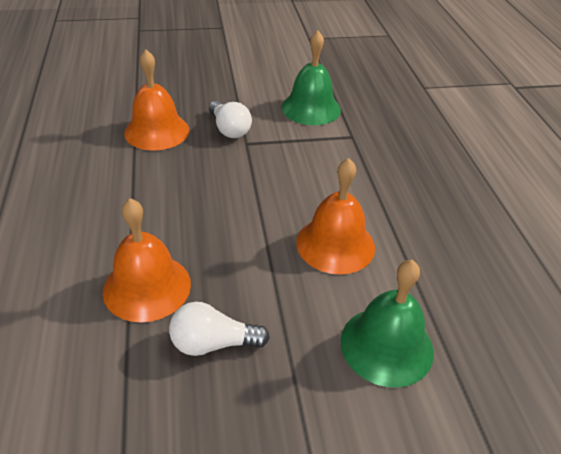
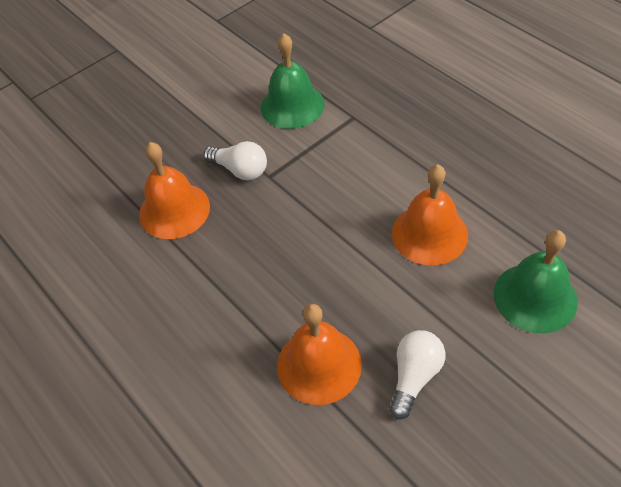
camera: 25 degrees left, 10 degrees up
(213, 343) = (414, 377): white light bulb -> white light bulb turned 150 degrees clockwise

